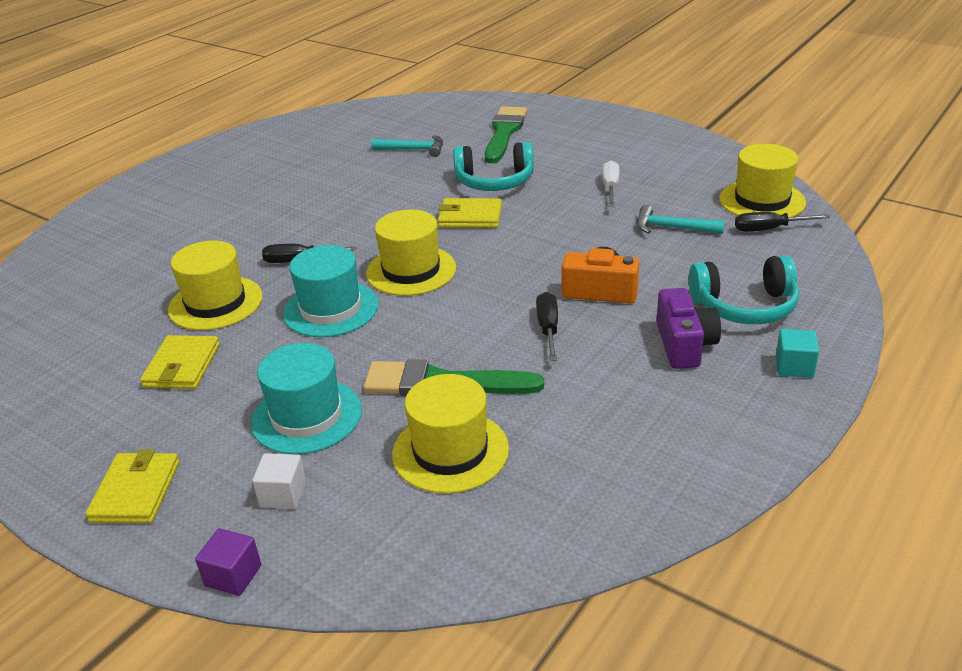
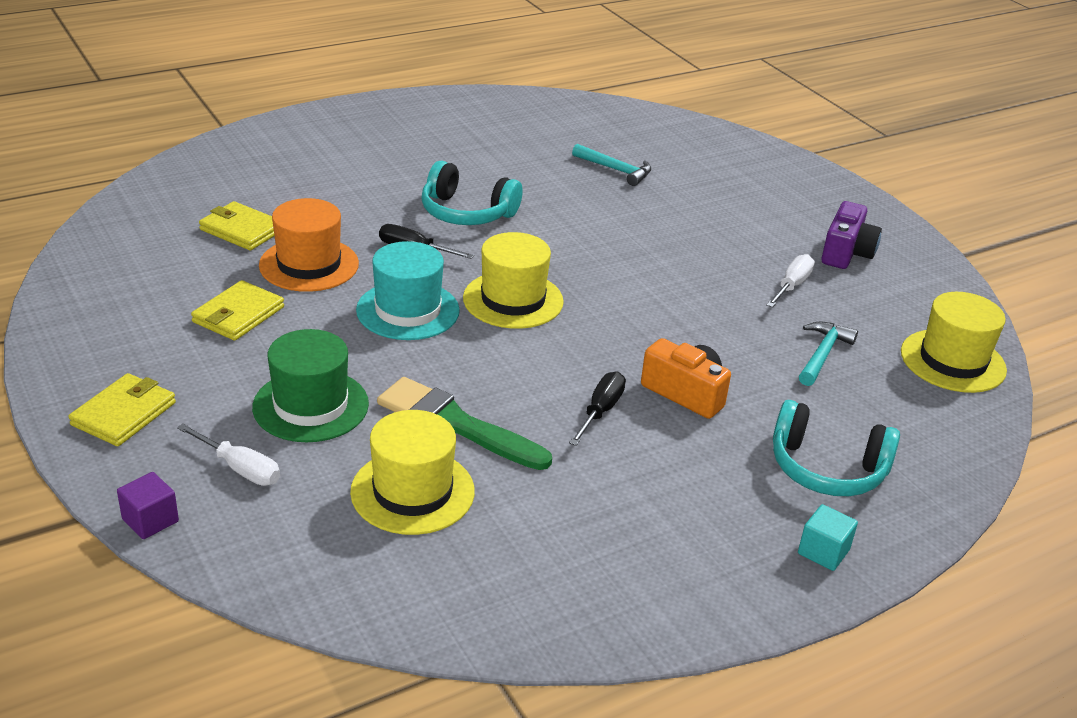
camera: 20 degrees right, 0 degrees up
(215, 303) = (309, 265): yellow hat -> orange hat
(283, 494) = (239, 468): white cube -> white screwdriver
(306, 416) = (311, 405): turquoise hat -> green hat
(470, 217) = (616, 264): yellow wallet -> yellow wallet (242, 230)
(494, 182) = (672, 235): turquoise headphones -> turquoise headphones (466, 212)
(504, 133) = (727, 183): green brush -> none
(672, 228) = (822, 354): turquoise hammer -> turquoise hammer turned 75 degrees clockwise
(684, 345) = (726, 482): purple camera -> purple camera (846, 253)
(769, 229) = (931, 396): black screwdriver -> none

